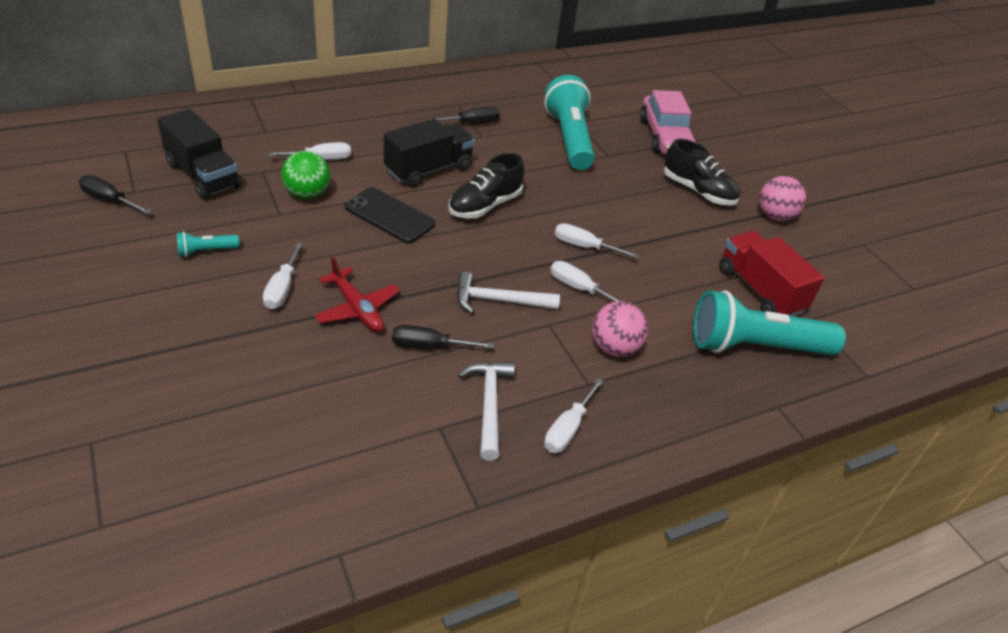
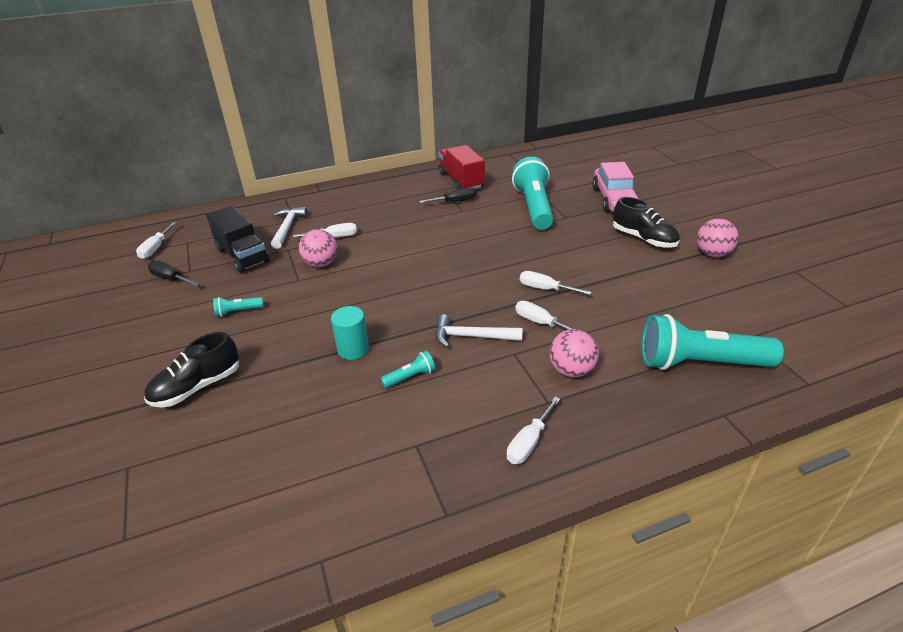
camera: 10 degrees right, 5 degrees down
(282, 289) = (294, 337): white screwdriver -> white screwdriver (156, 248)
(307, 194) = (321, 264): green ball -> pink ball
(357, 308) = (353, 349): red plane -> turquoise cylinder
(389, 216) = (385, 275): black phone -> none
(428, 169) = (418, 238): black truck -> none
(429, 346) = (410, 377): black screwdriver -> turquoise flashlight
(485, 205) = (462, 262): black shoe -> black shoe (197, 387)
(489, 405) = (459, 424): white hammer -> white hammer (287, 228)
(759, 290) = (702, 315): red truck -> red truck (461, 181)

